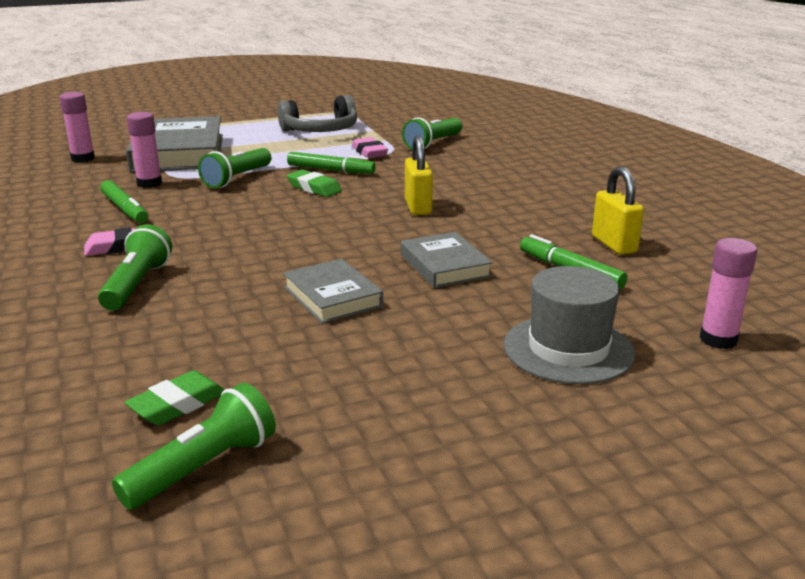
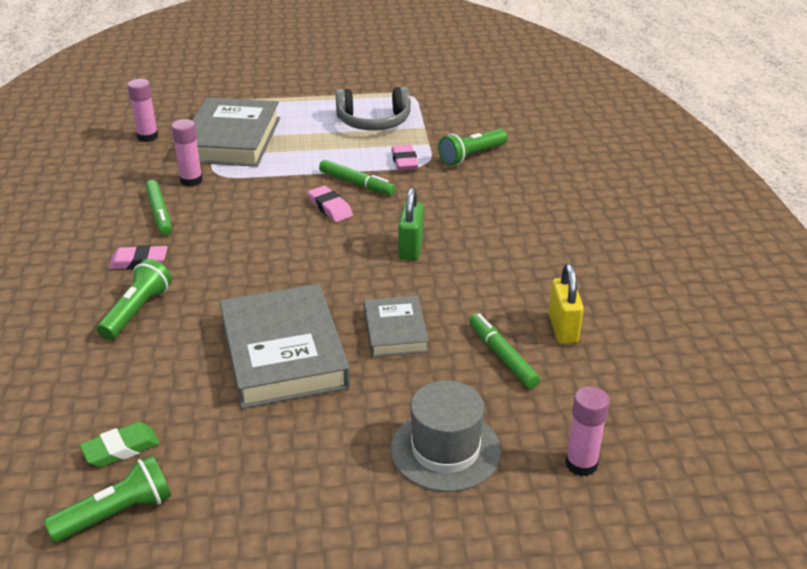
camera: 15 degrees right, 10 degrees up
(237, 179) = (268, 184): green flashlight -> none
(314, 188) = (330, 208): green eraser -> pink eraser
(332, 297) = (283, 353): grey book -> grey book, size x1.82
(418, 207) = (411, 248): yellow padlock -> green padlock

